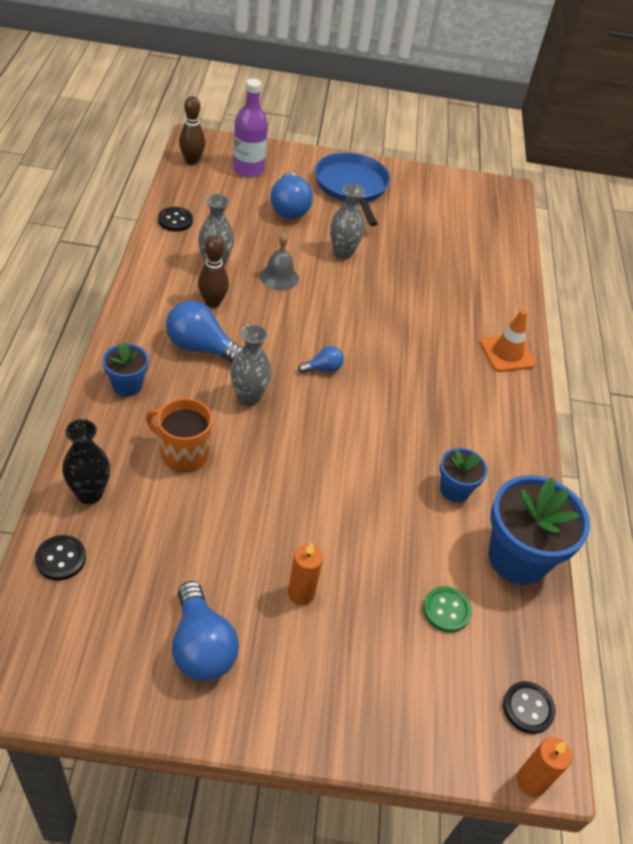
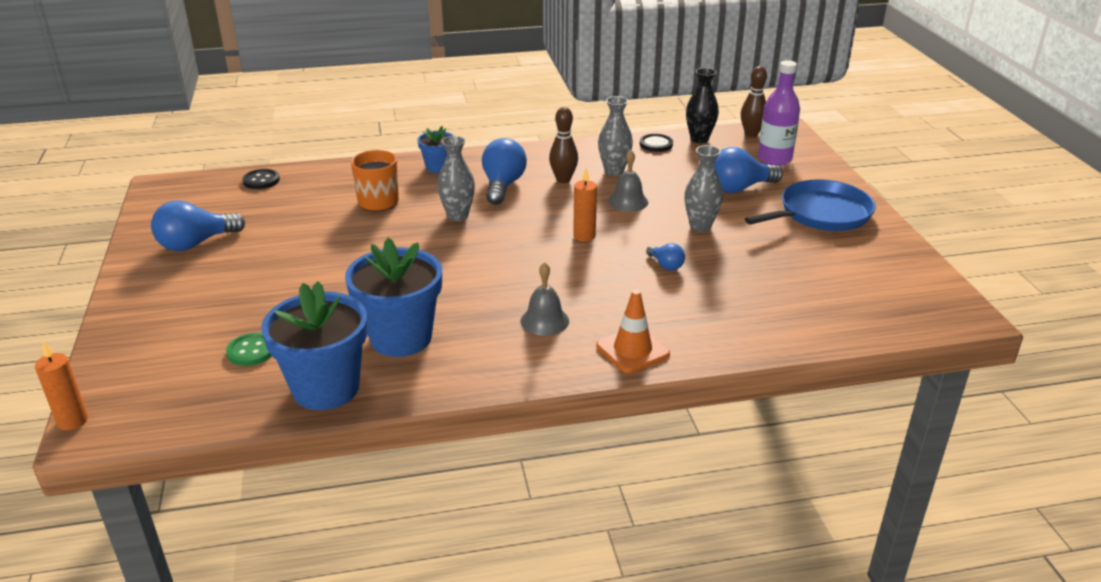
camera: 80 degrees right, 15 degrees down
(89, 494) = (322, 177): black vase -> black vase (699, 139)
(301, 593) = (253, 275): orange candle -> orange candle (584, 236)
(323, 368) = (519, 243): blue light bulb -> blue light bulb (666, 265)
(454, 390) = (544, 321): none -> grey bell
(454, 490) = (401, 338): blue flower pot -> blue flower pot, size x1.89
(528, 708) = (148, 412): black button -> none

